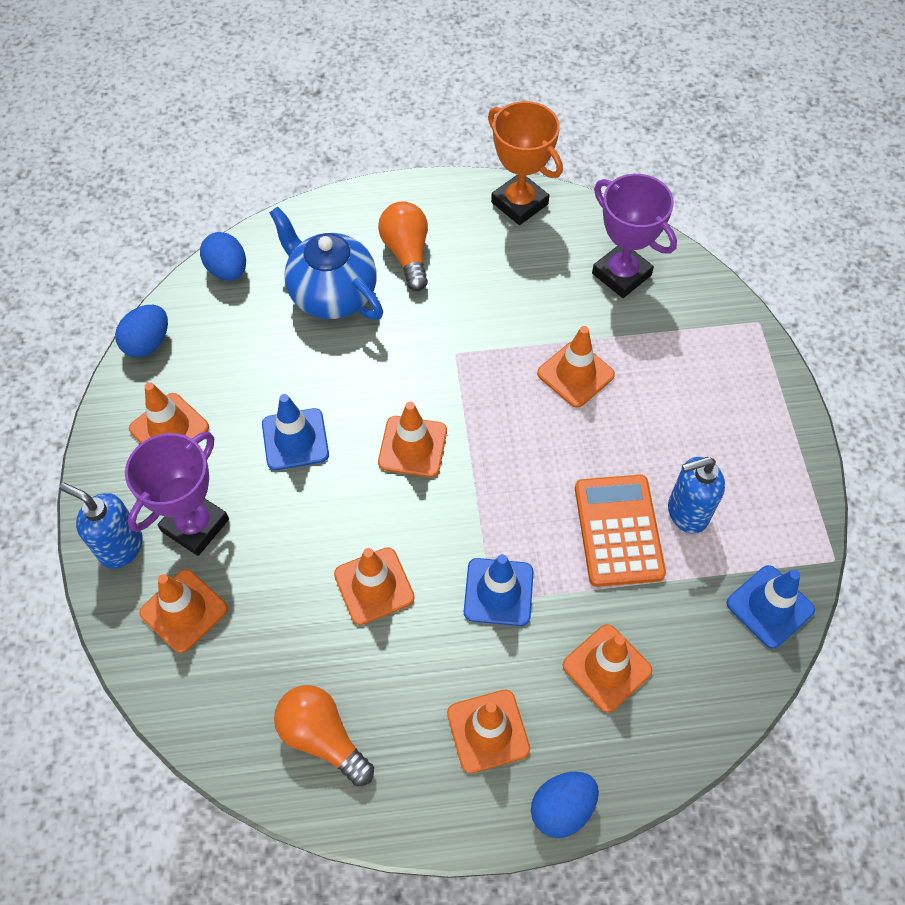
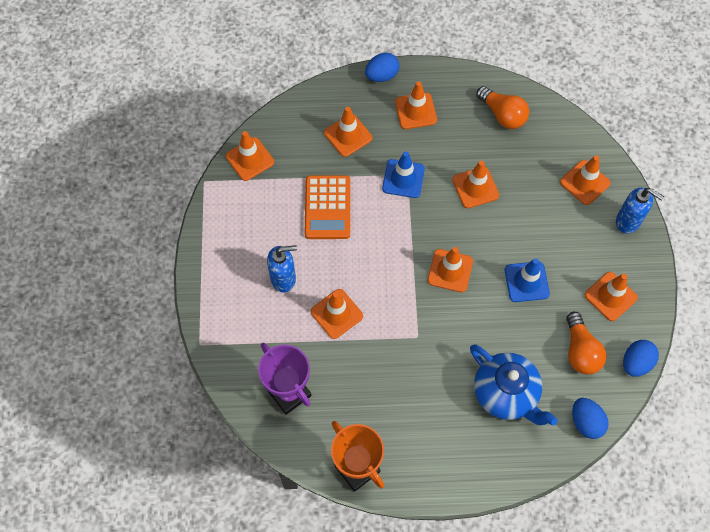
camera: 175 degrees left, 5 degrees up
(195, 525) = (585, 231): purple trophy -> none
(407, 254) = (449, 426): orange light bulb -> orange light bulb (580, 351)
(687, 513) = (284, 215): blue soap dispenser -> blue soap dispenser (283, 279)
(770, 606) = (250, 159): blue traffic cone -> orange traffic cone

